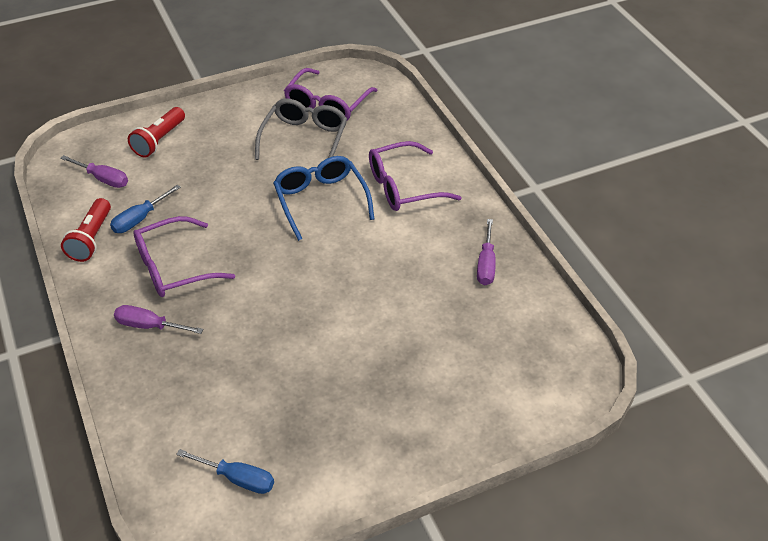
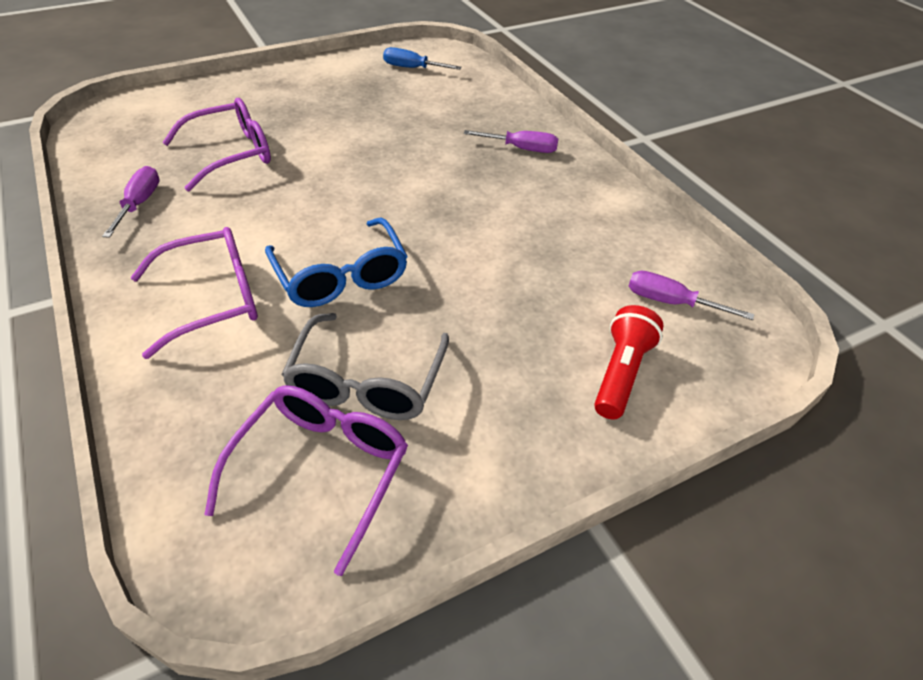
camera: 175 degrees right, 0 degrees up
(91, 239) = (633, 224): red flashlight -> none
(140, 219) = (585, 248): blue screwdriver -> none
(174, 267) = (518, 197): purple glasses -> purple glasses (231, 154)

